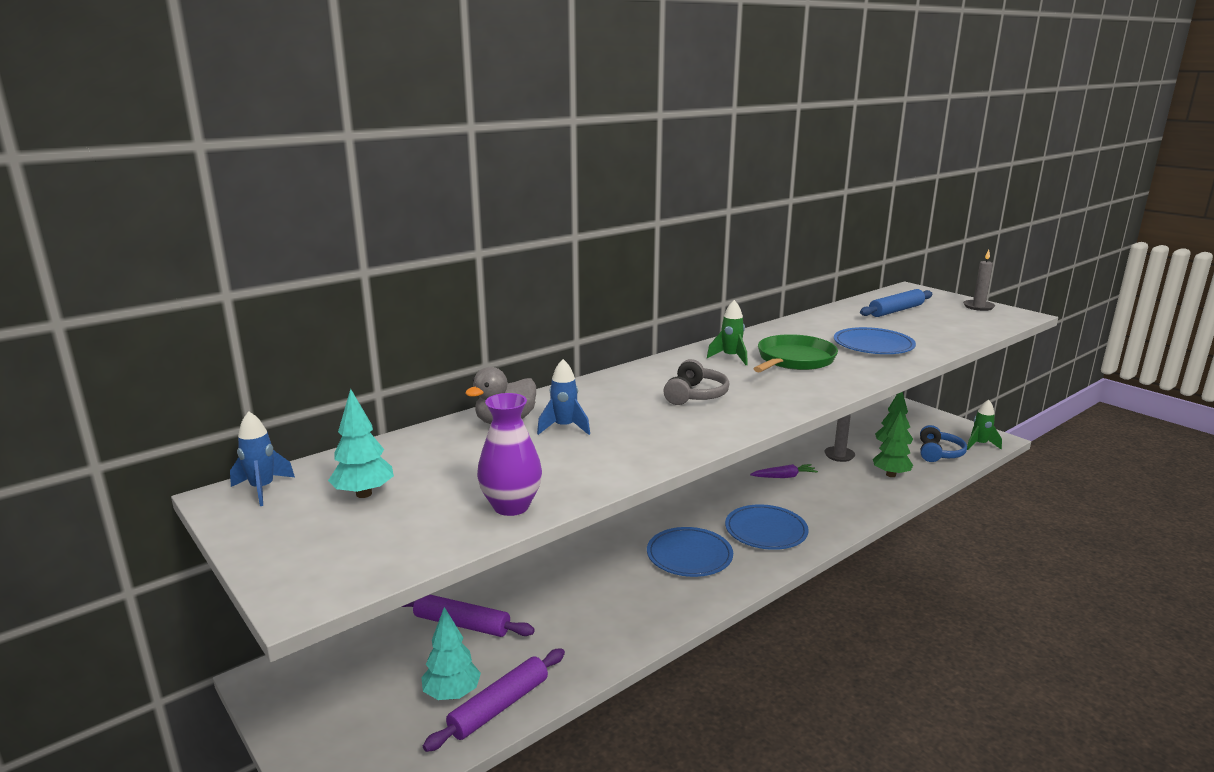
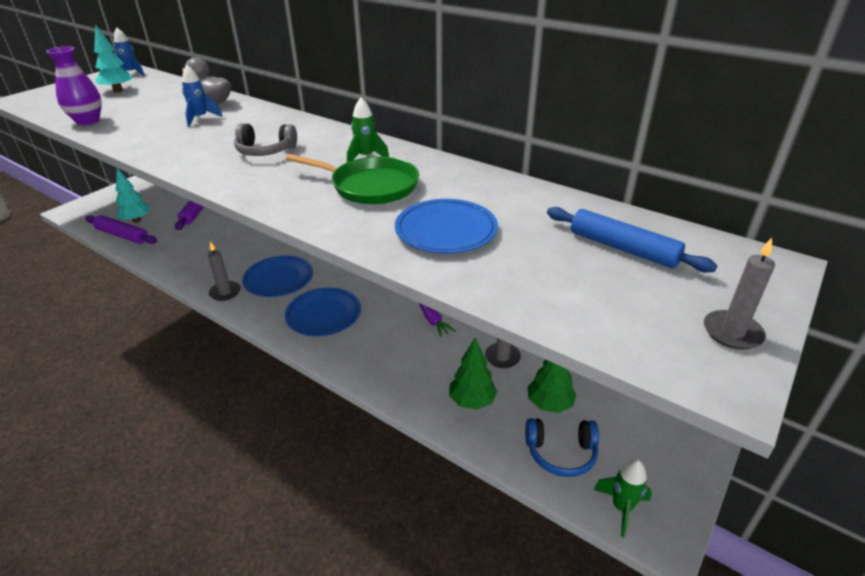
camera: 75 degrees right, 15 degrees up
(706, 595) = (225, 292): none -> grey candle

